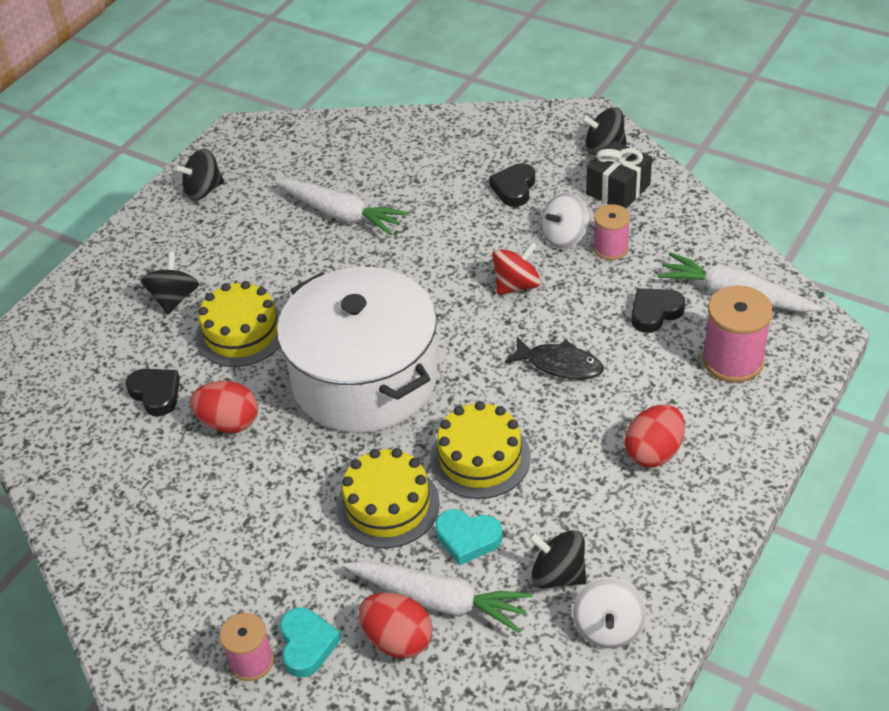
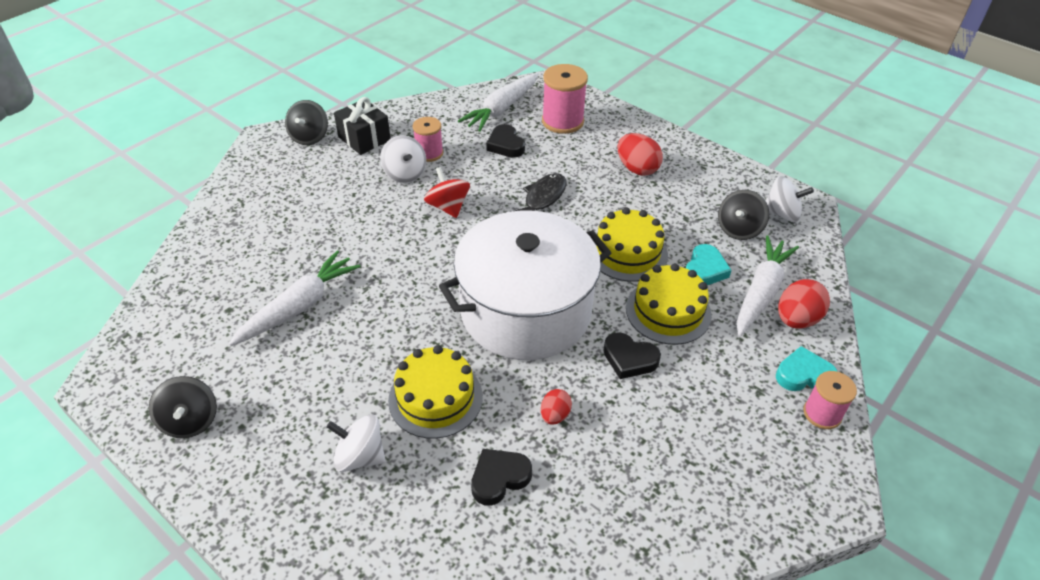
camera: 85 degrees left, 0 degrees up
(174, 298) = (360, 456): black spinning top -> white spinning top
(229, 423) = (555, 415): red egg -> red egg, size x0.59
(514, 188) = (330, 191): black heart -> black heart (629, 359)

